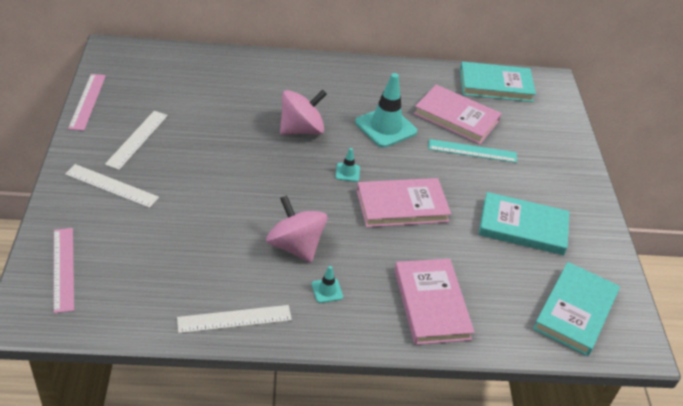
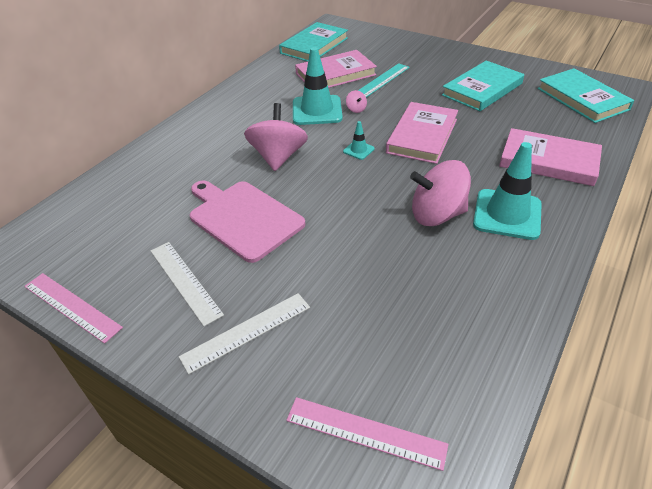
camera: 50 degrees left, 0 degrees up
(216, 140) = (243, 218): none -> pink cutting board
(234, 319) = (520, 292): white ruler -> none
(327, 290) = (507, 214): turquoise traffic cone -> turquoise traffic cone, size x2.18
(409, 150) = (356, 109): none -> pink spinning top

